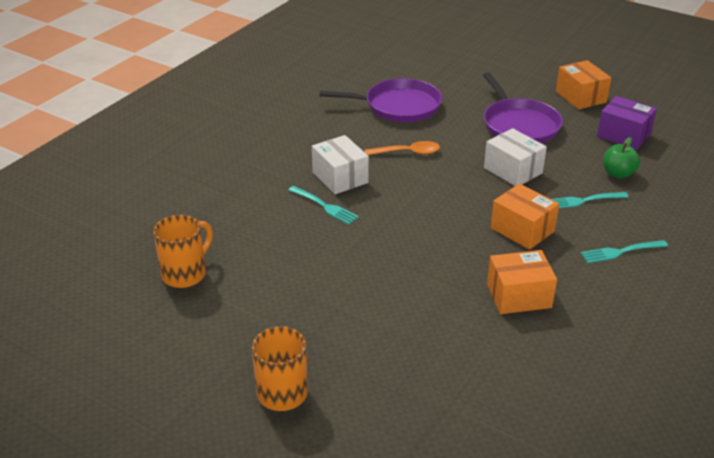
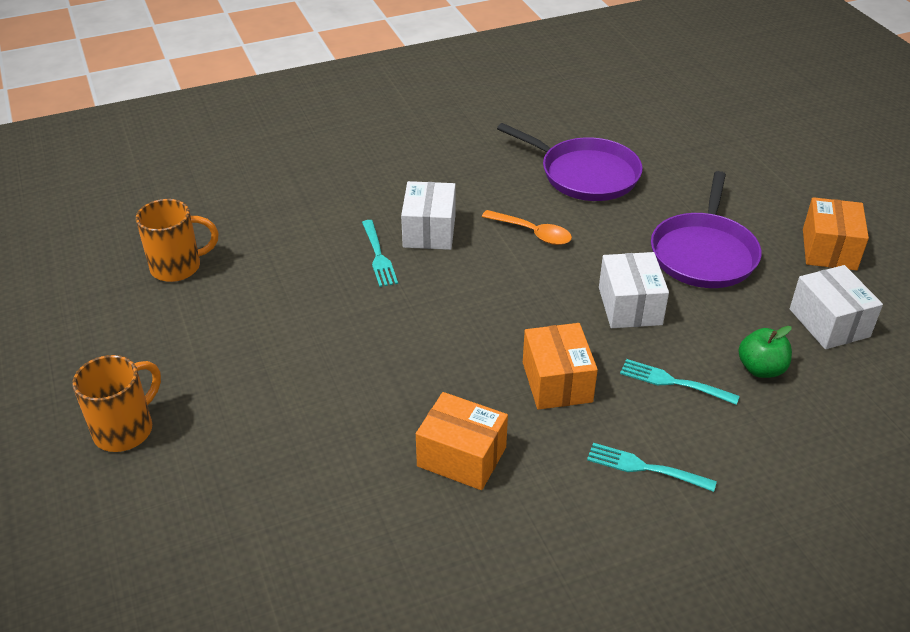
camera: 35 degrees right, 5 degrees up
(623, 135) = (829, 323): purple box -> white box

